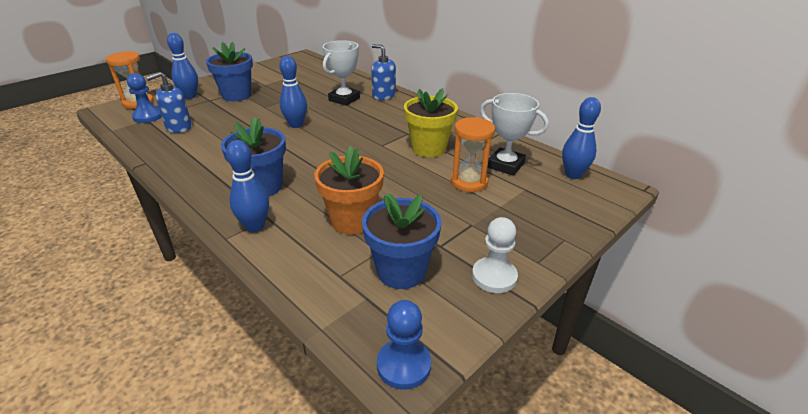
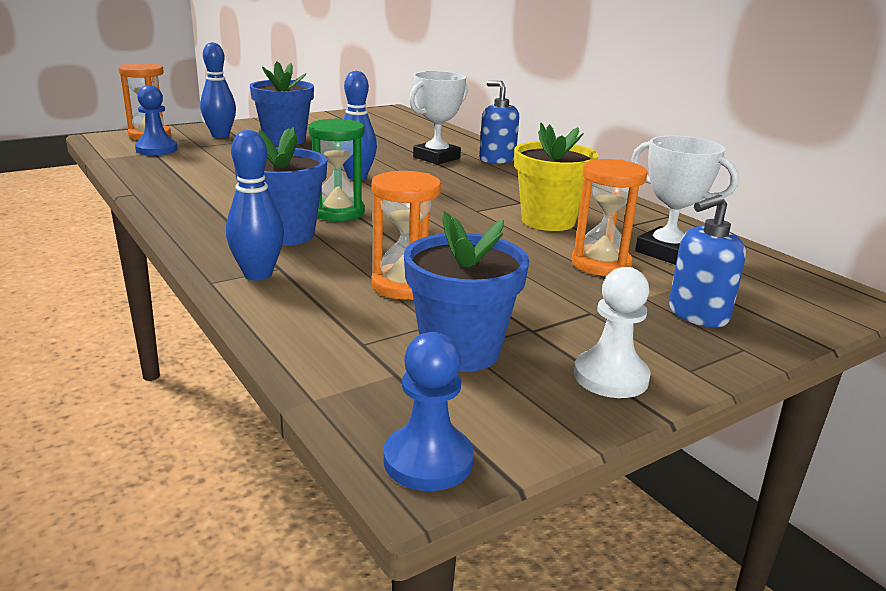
camera: 10 degrees right, 10 degrees down
(178, 127) = (192, 163): blue soap dispenser -> blue soap dispenser (697, 314)
(292, 160) = (338, 212): none -> green hourglass
(352, 220) = (404, 285): orange flower pot -> orange hourglass
(573, 175) = (778, 275): blue bowling pin -> none

